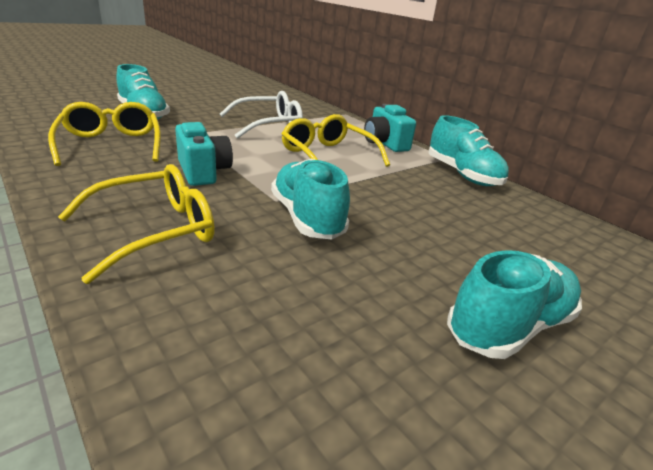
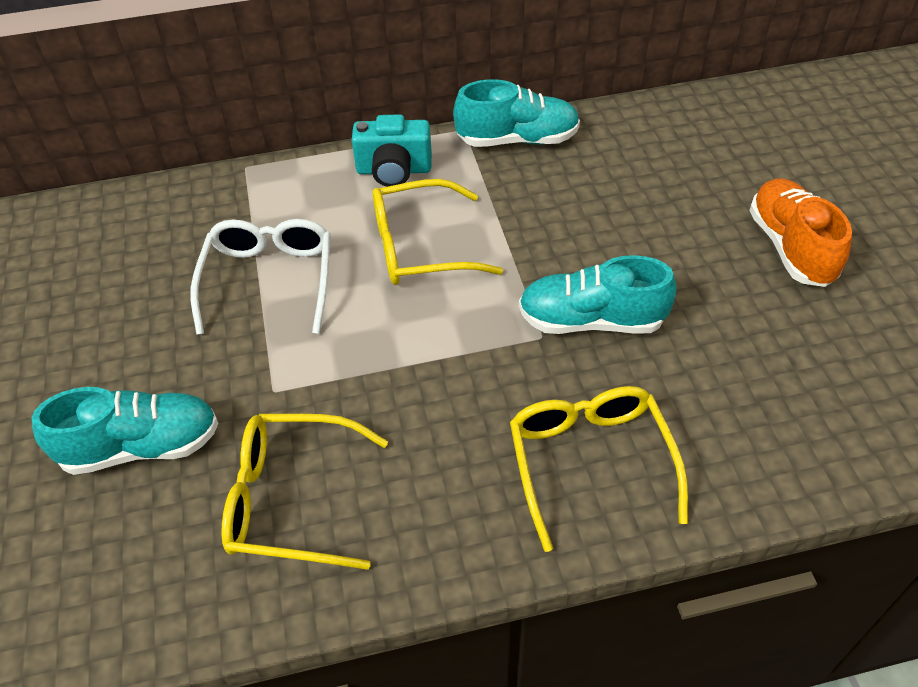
camera: 60 degrees left, 20 degrees up
(203, 172) = (437, 395): turquoise camera -> none
(509, 326) = (790, 247): turquoise shoe -> orange shoe

